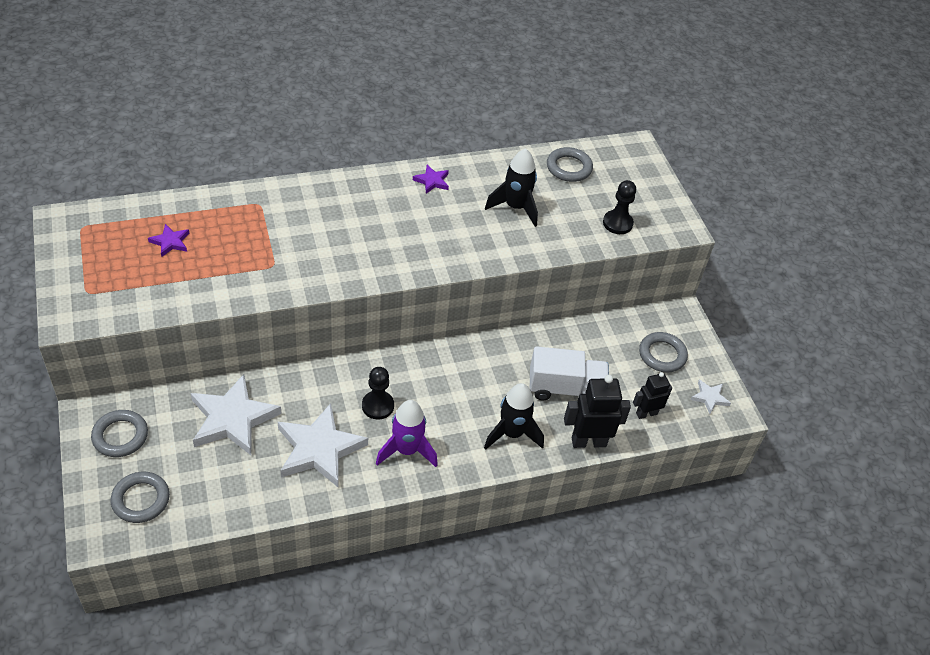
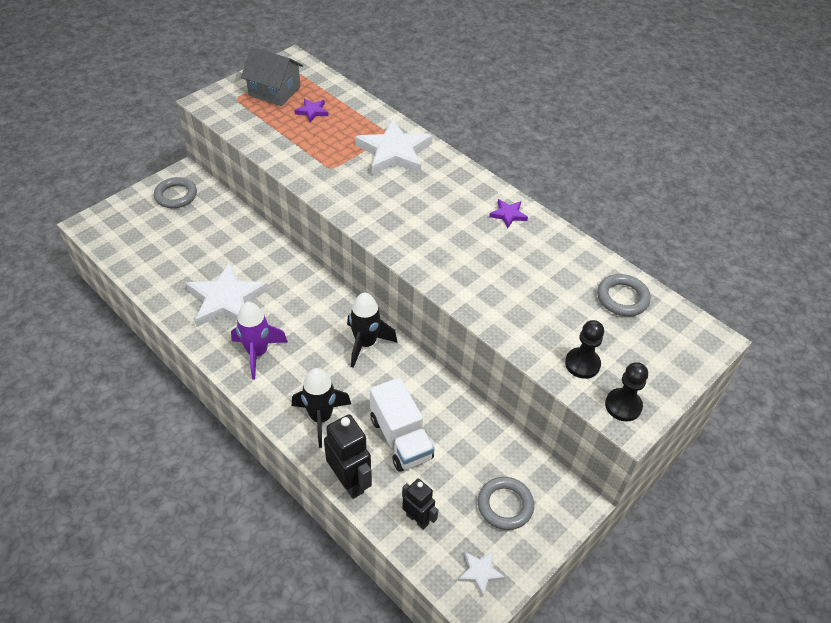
camera: 65 degrees right, 0 degrees up
(105, 256) = (274, 91): none -> grey house
(141, 499) = (129, 229): grey ring -> none
(232, 419) = (225, 241): white star -> white star (394, 152)
(378, 406) = (291, 316): black pawn -> black pawn (623, 406)
(515, 207) = (529, 280): black rocket -> black rocket (366, 344)

